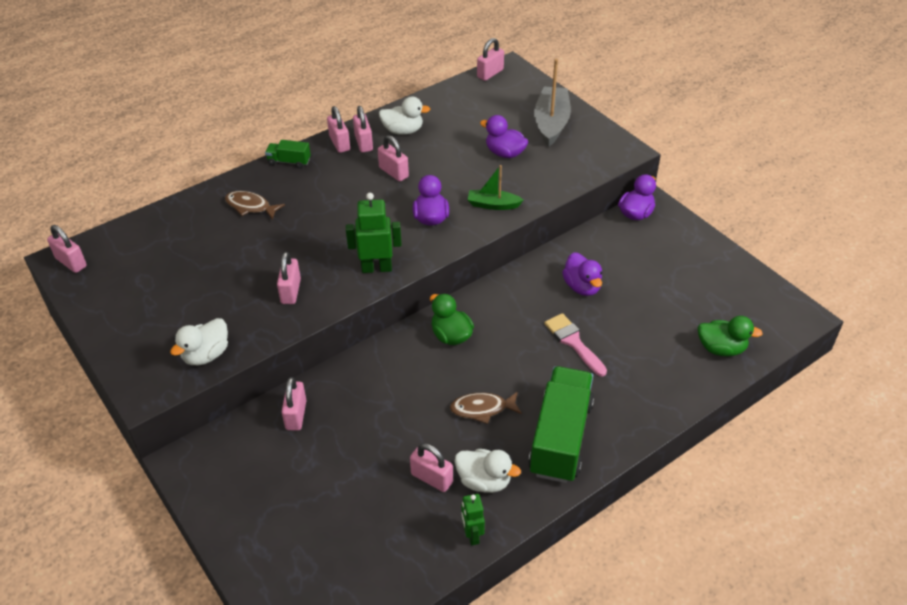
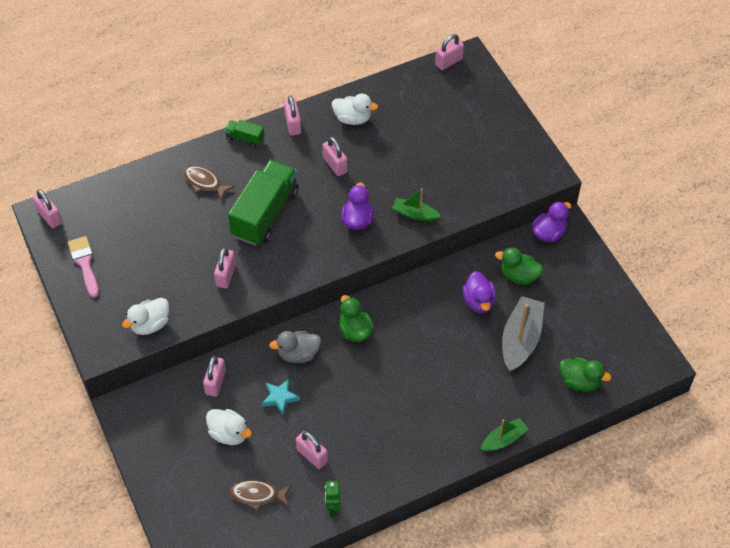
camera: 10 degrees right, 10 degrees up
(363, 143) = (314, 127): pink padlock -> none
(376, 268) = (301, 264): green robot -> none
(378, 419) = (280, 397): none -> turquoise star
(390, 369) = (298, 354): none -> grey duck
(482, 409) = (365, 403): brown fish -> brown fish (257, 495)
(484, 481) = (352, 465): white duck -> white duck (229, 434)
(505, 153) = (439, 159): purple duck -> none
(551, 123) = (490, 131): grey boat -> grey boat (520, 339)
(560, 438) = (422, 439): green truck -> green truck (265, 213)
(573, 342) = (456, 354): pink brush -> pink brush (84, 263)
(617, 256) = (518, 276): none -> green duck
(656, 423) = (503, 439): none -> green boat

